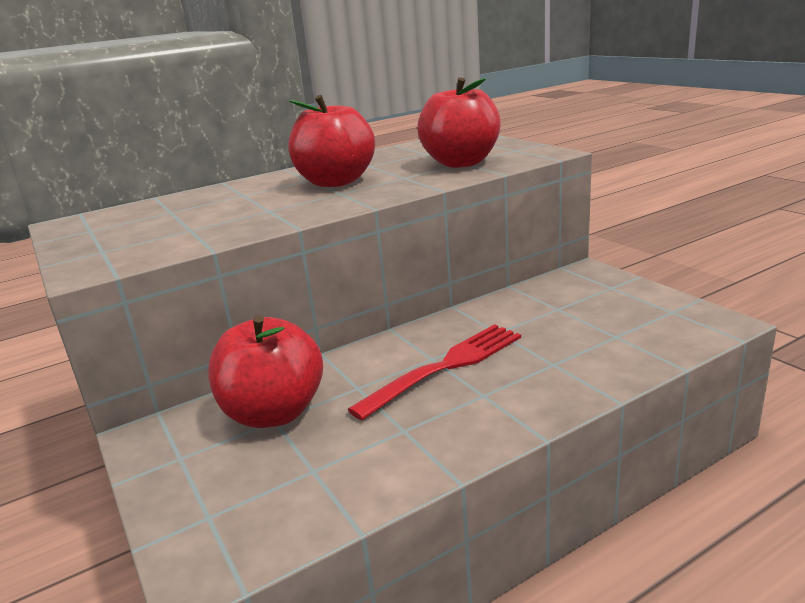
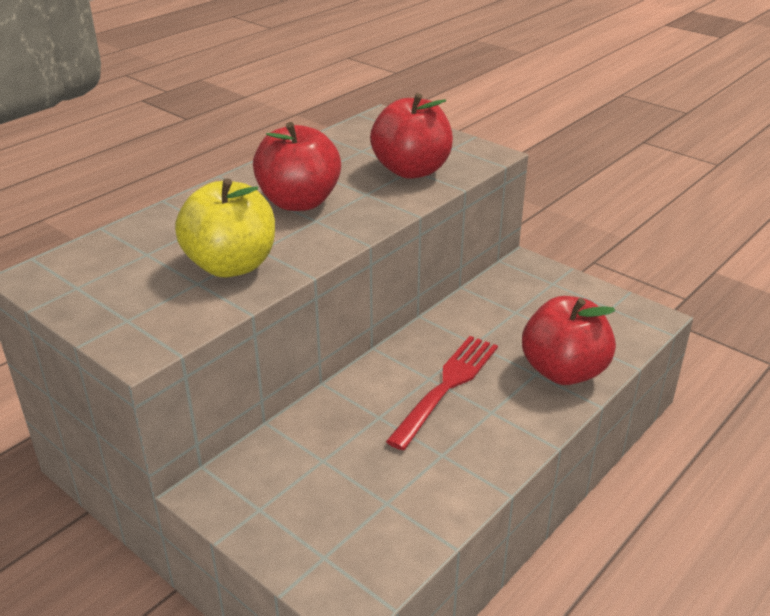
camera: 20 degrees left, 10 degrees up
(232, 219) = (231, 265): none -> yellow apple
(274, 413) = (318, 453): red apple -> red apple (563, 371)

